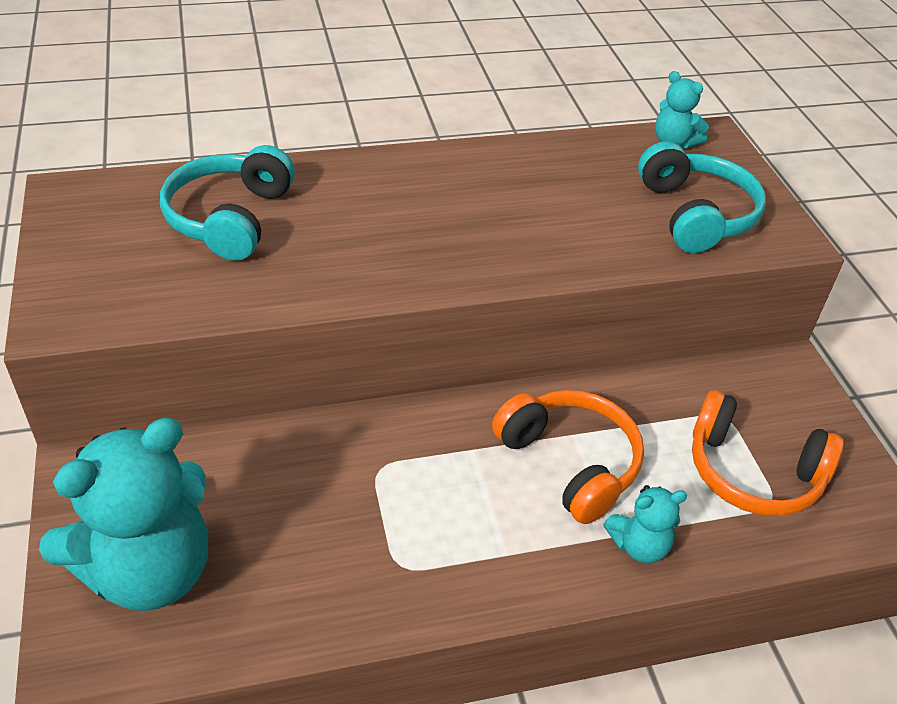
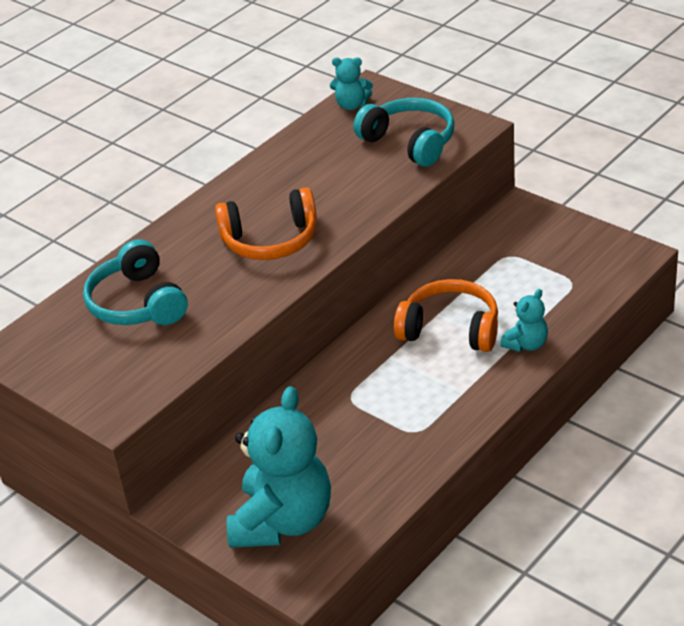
camera: 30 degrees left, 5 degrees down
(753, 472) = (549, 274): orange headphones -> orange headphones (270, 240)

